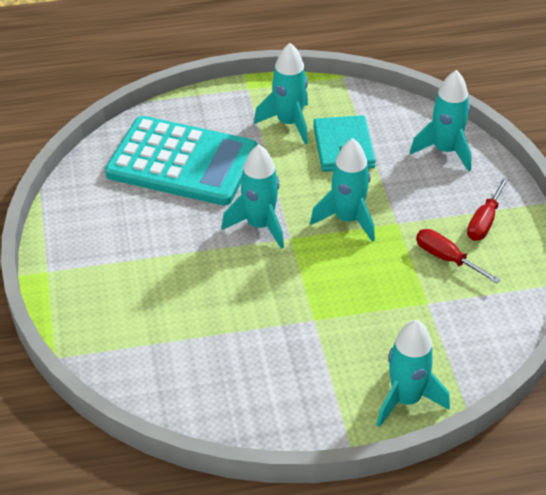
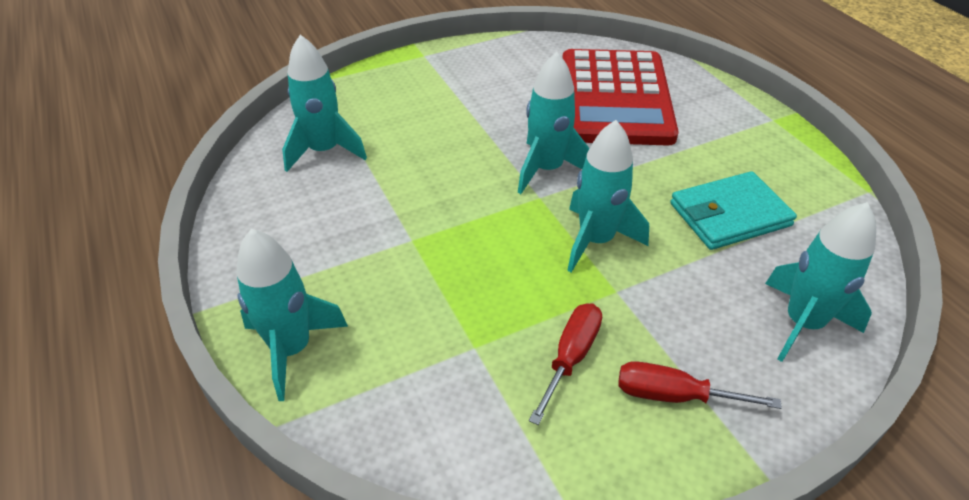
camera: 75 degrees right, 0 degrees up
(182, 162) = (615, 98): turquoise calculator -> red calculator
(289, 123) = (737, 161): turquoise rocket -> turquoise rocket (324, 151)

